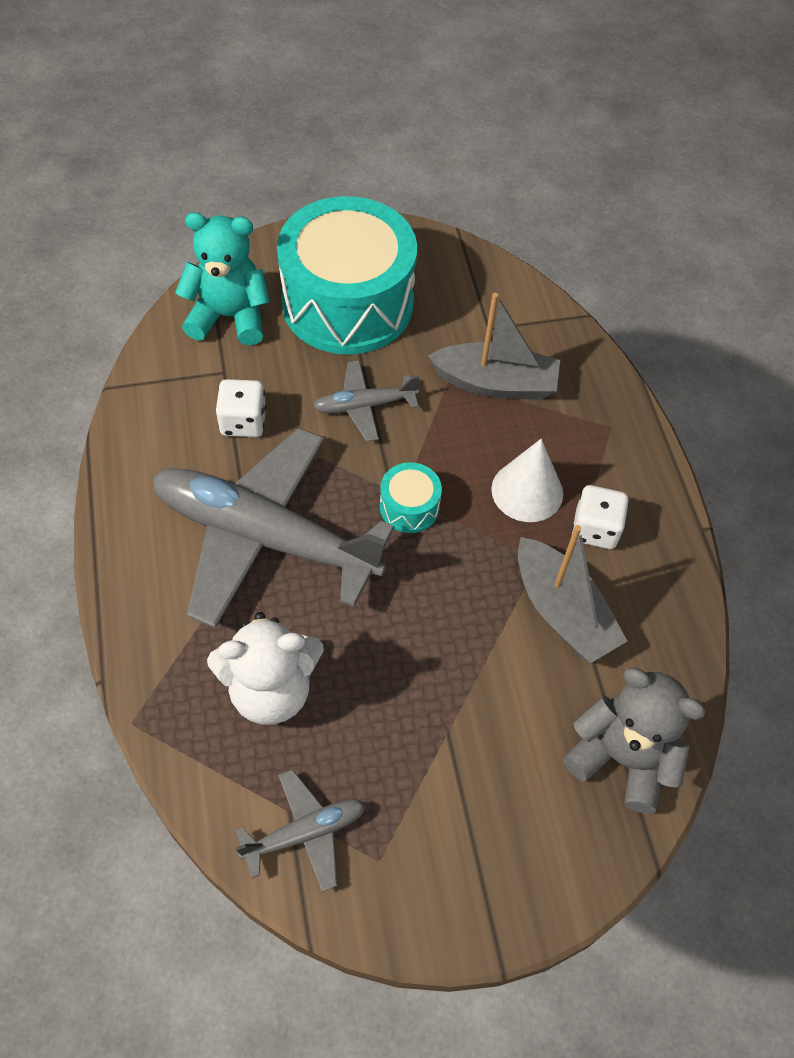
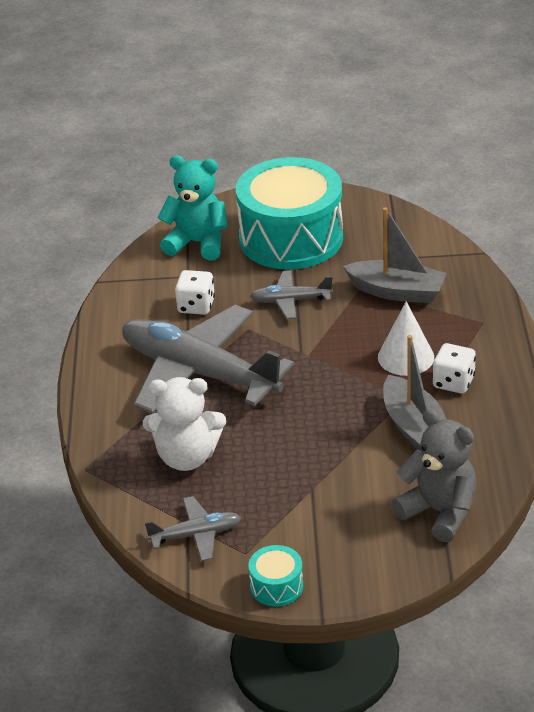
camera: 15 degrees right, 20 degrees down
(409, 507) = (312, 361): turquoise drum -> turquoise drum (276, 586)

